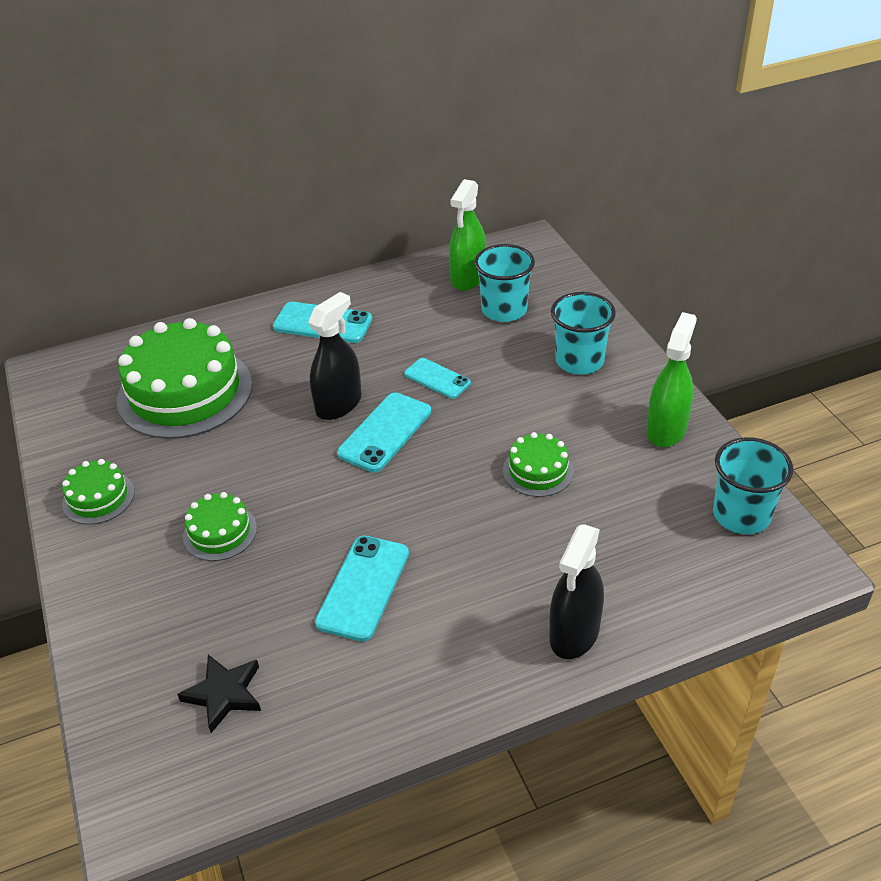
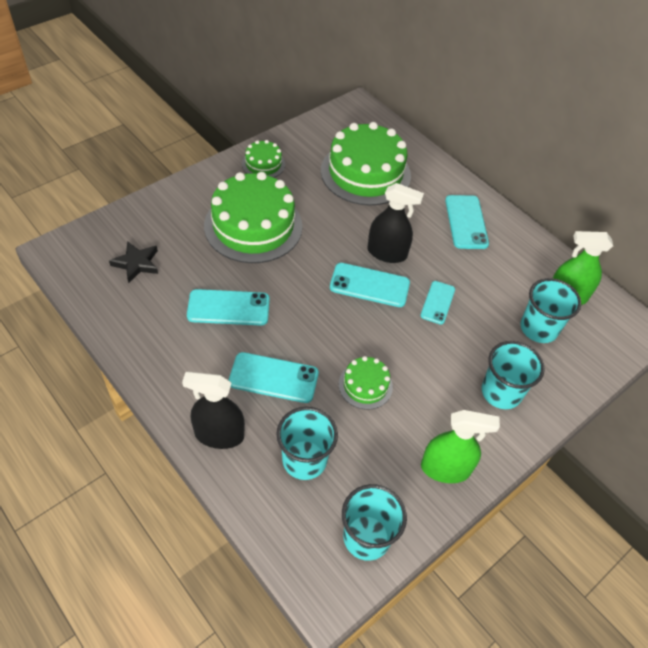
camera: 65 degrees right, 10 degrees up
(220, 532) = (253, 226): green cake -> green cake, size x2.09
(500, 558) = (273, 378): none -> turquoise phone
(630, 550) = (304, 460): none -> turquoise cup

